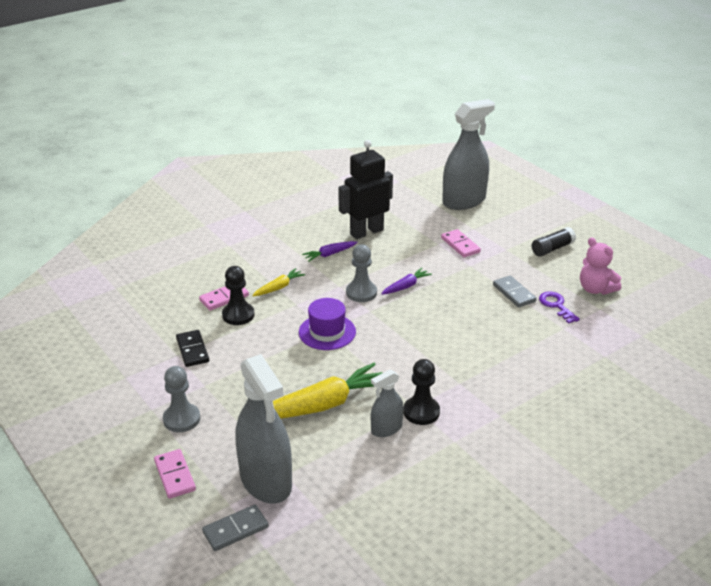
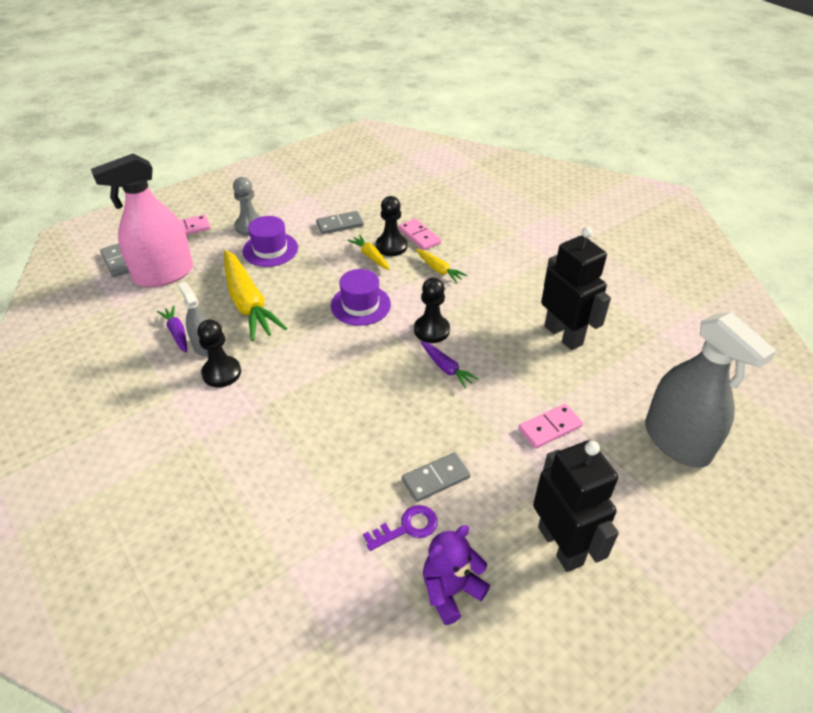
camera: 90 degrees right, 10 degrees up
(192, 350) = (340, 224): black domino -> grey domino
(230, 398) = (270, 249): none -> purple hat
(253, 328) = (370, 256): none -> yellow carrot
(266, 481) = (164, 274): grey spray bottle -> pink spray bottle
(329, 254) = (507, 304): purple carrot -> purple carrot (177, 333)
(361, 293) = (431, 330): grey pawn -> black pawn
(552, 249) = (560, 545): black glue stick -> black robot
(595, 289) = (451, 590): pink teddy bear -> purple teddy bear

